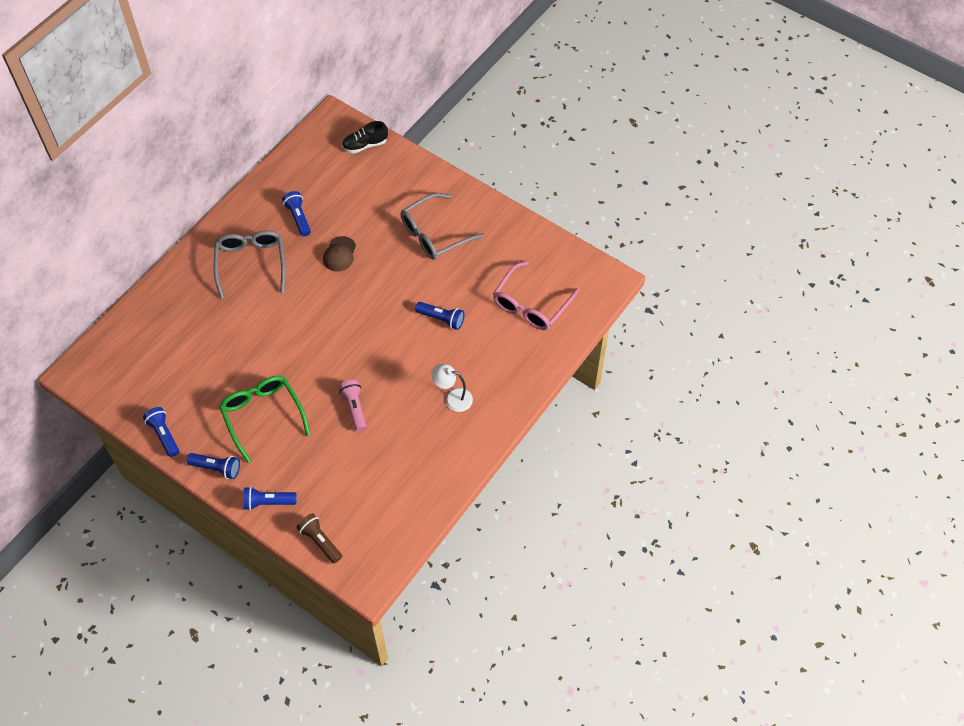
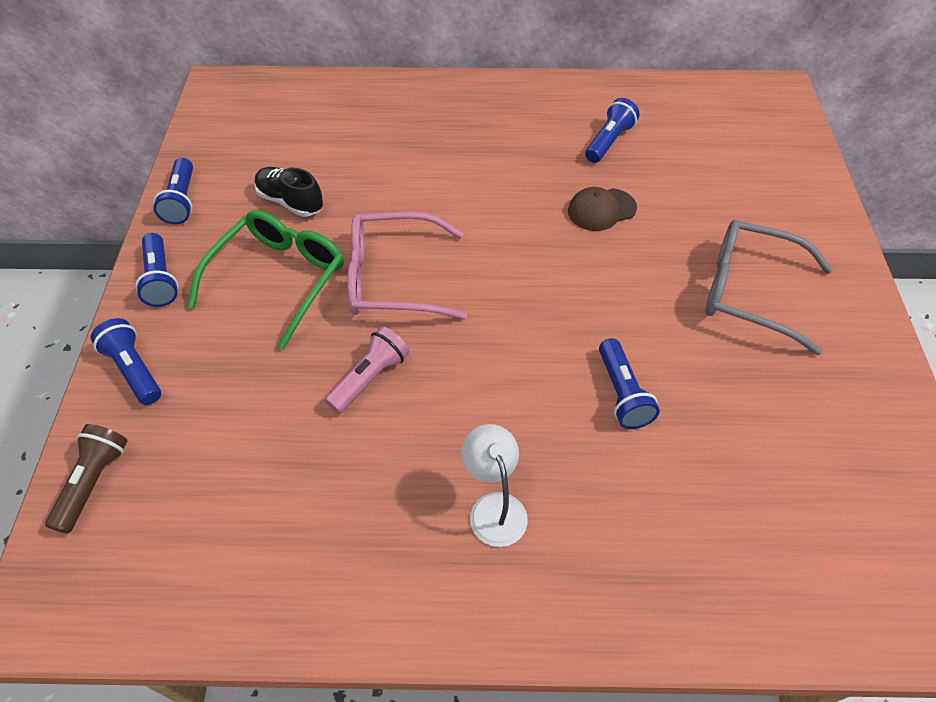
camera: 55 degrees right, 5 degrees down
(164, 435) = (182, 201): blue flashlight -> blue flashlight turned 150 degrees clockwise
(251, 264) = (498, 139): grey glasses -> none
(365, 145) = (785, 139): black shoe -> black shoe (290, 202)
(531, 304) = (782, 512): pink glasses -> pink glasses (394, 278)

